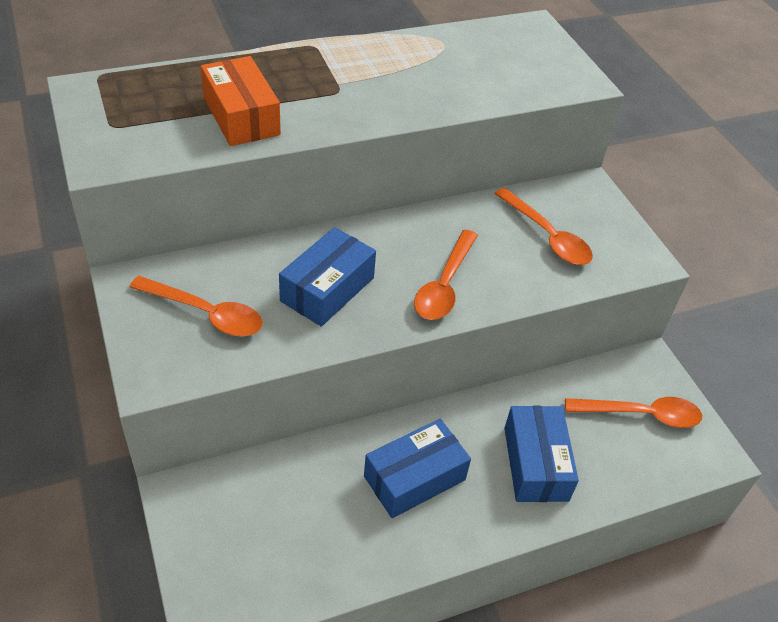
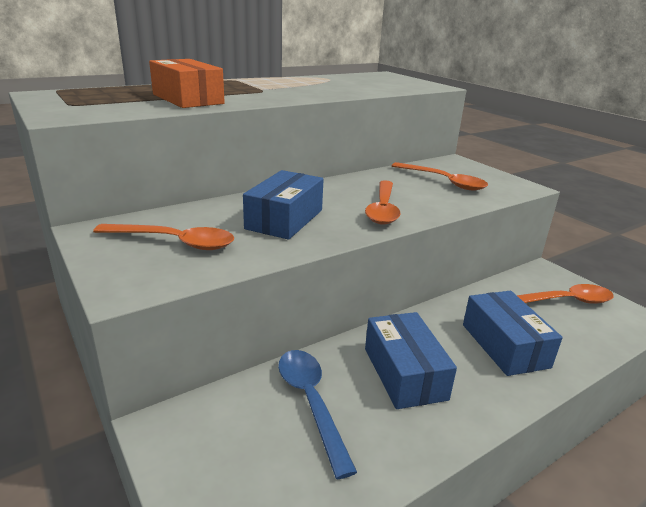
camera: 10 degrees left, 20 degrees down
(313, 493) = (311, 402): none -> blue spoon
(414, 478) = (404, 373): blue box -> blue box turned 60 degrees counterclockwise

